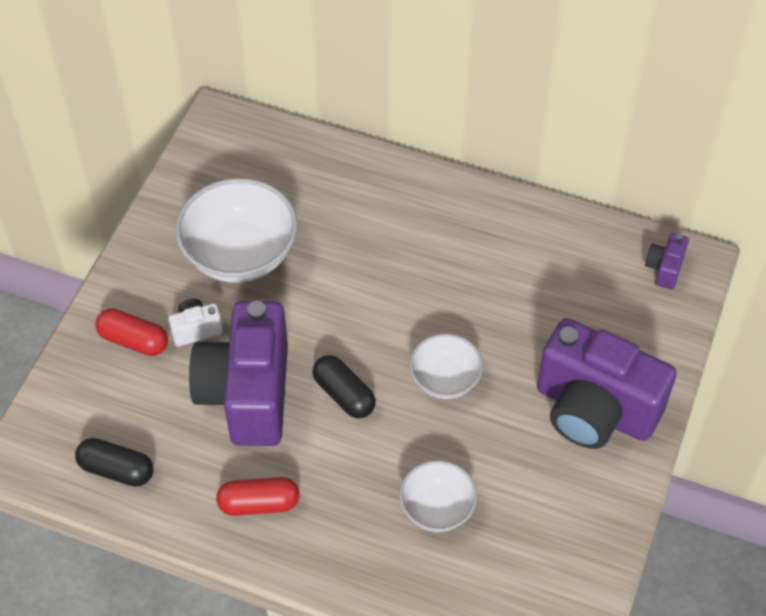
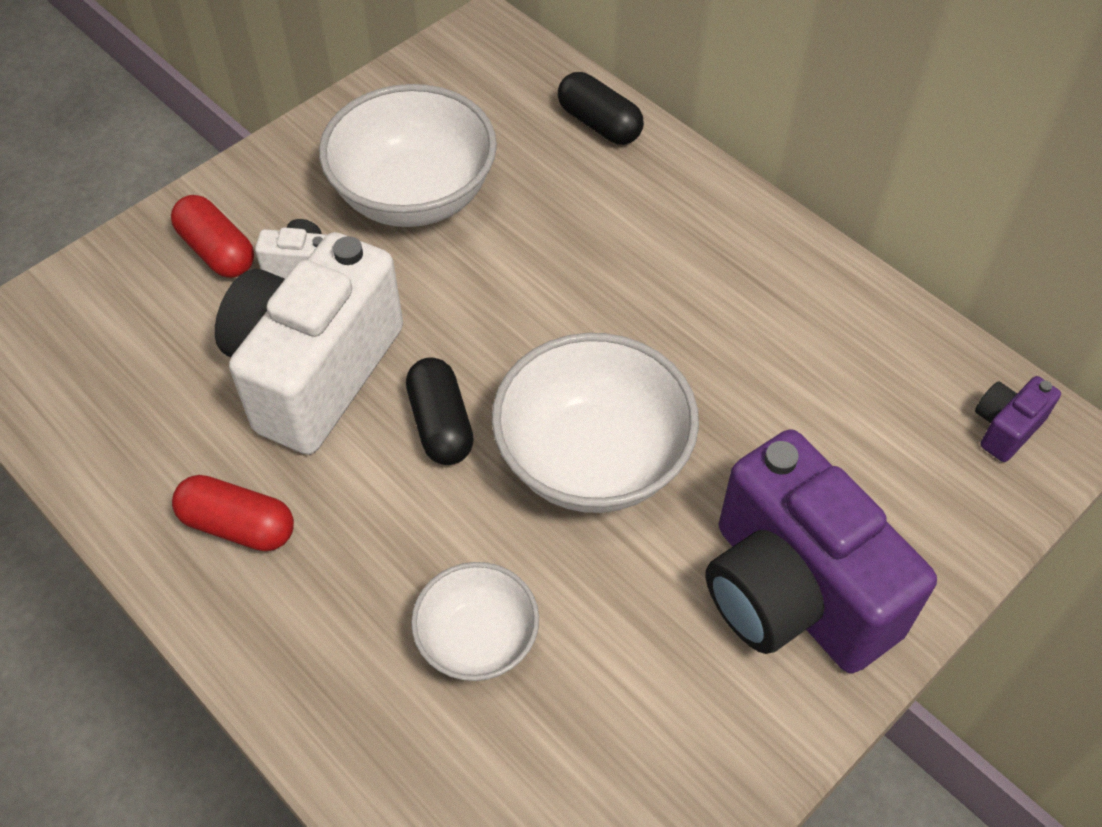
camera: 25 degrees right, 0 degrees up
(117, 470) = (90, 403): black capsule -> black capsule (599, 124)
(247, 393) = (315, 372): purple camera -> white camera
(445, 379) = (592, 459): white bowl -> white bowl, size x1.74

